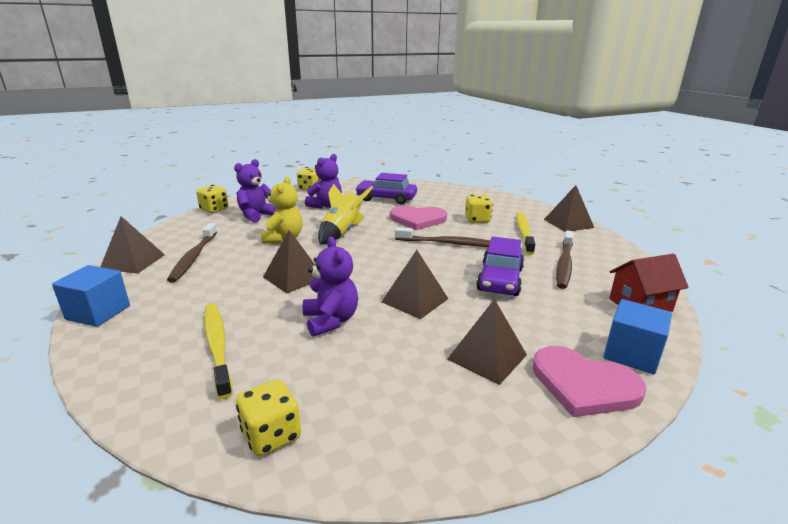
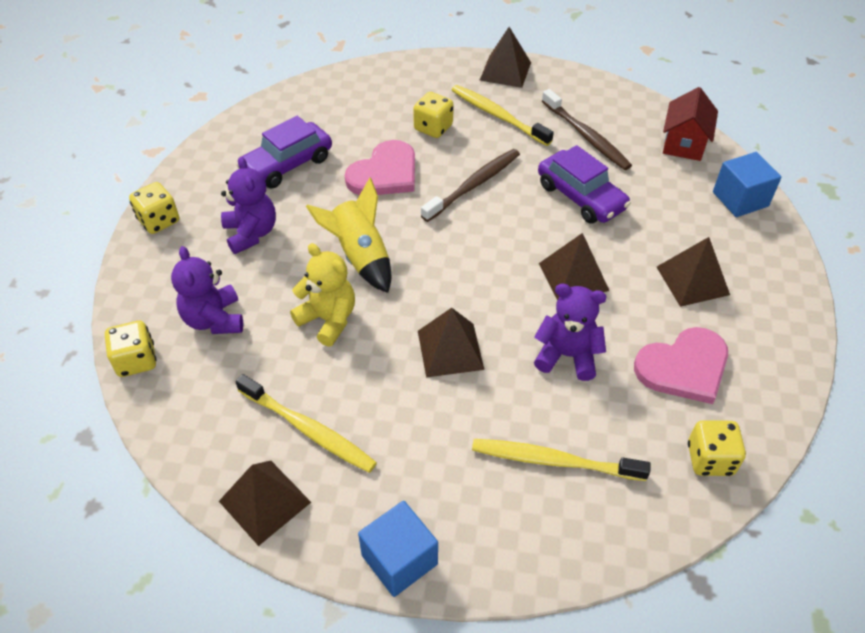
camera: 55 degrees left, 25 degrees up
(194, 257) = (308, 430): brown toothbrush -> yellow toothbrush
(583, 384) = (756, 249): pink heart -> pink heart (684, 367)

